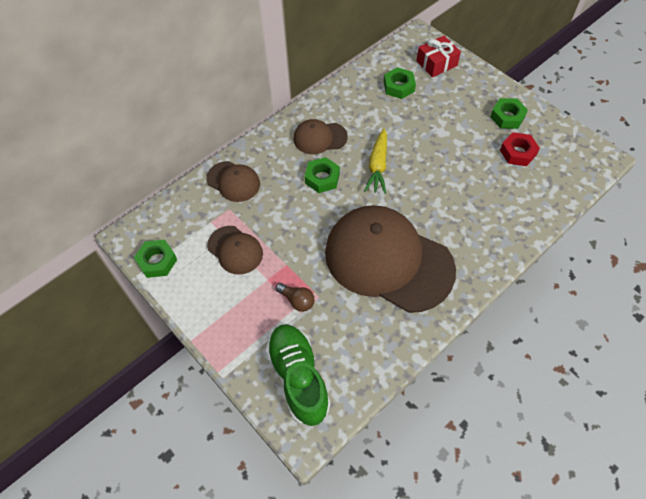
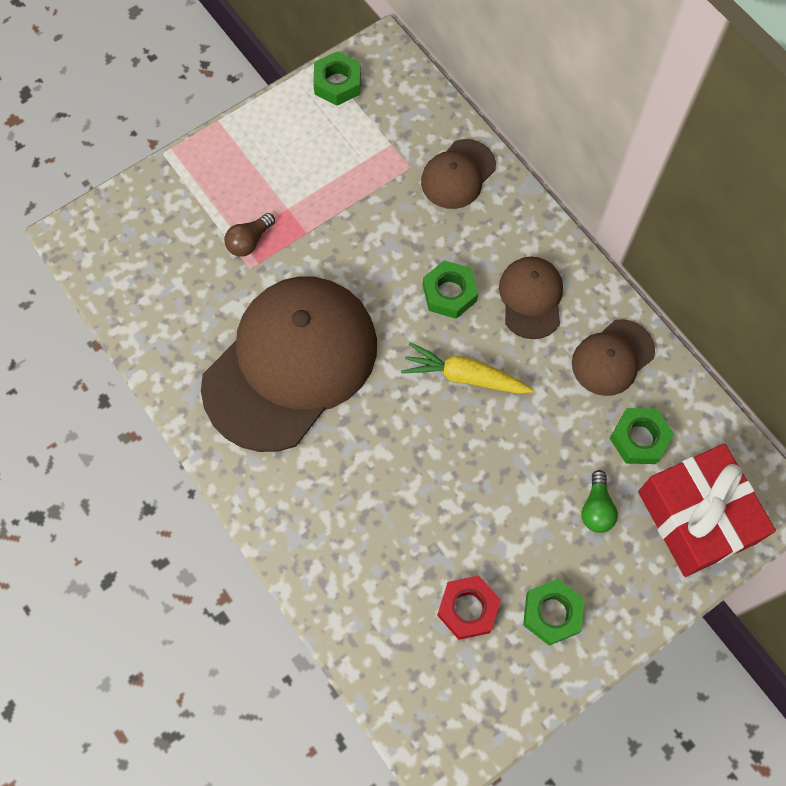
camera: 95 degrees right, 10 degrees up
(235, 250) = (340, 172): brown cap -> brown cap (612, 358)
(298, 378) = (143, 234): green shoe -> none
(436, 63) = (696, 517): red gift -> red gift, size x1.61
(443, 102) = (596, 508): none -> green light bulb

